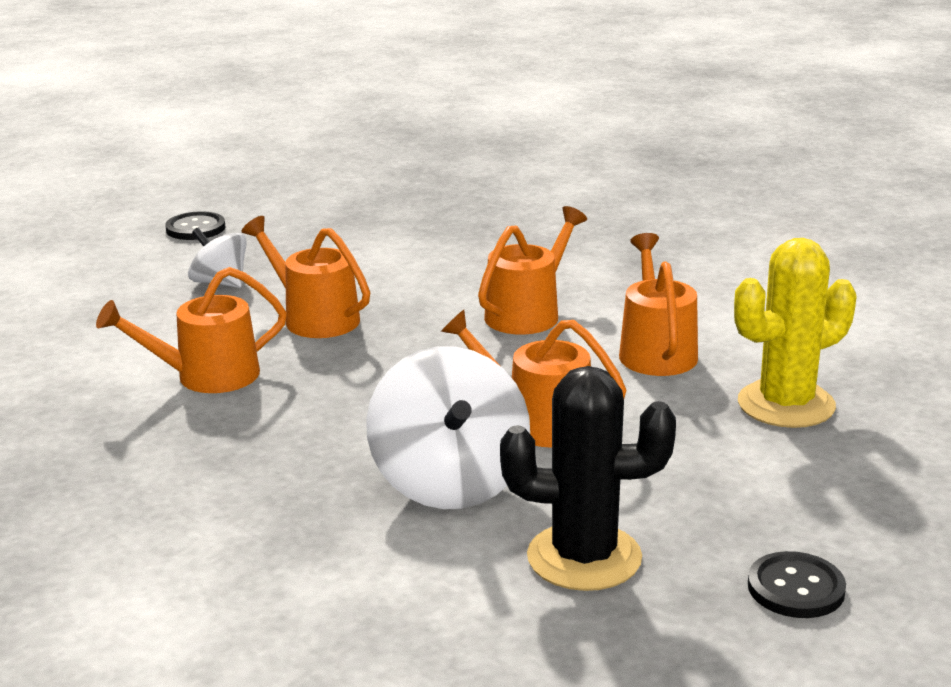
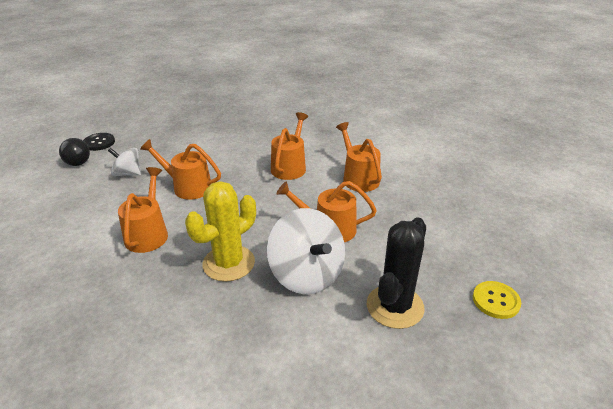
camera: 20 degrees left, 10 degrees up
(145, 249) = (77, 159): none -> black light bulb
(207, 376) = (148, 233): orange watering can -> orange watering can turned 135 degrees clockwise
(584, 557) = (395, 306): black cactus -> black cactus turned 45 degrees counterclockwise
(786, 405) = (429, 197): yellow cactus -> yellow cactus (228, 263)
(796, 588) = (496, 301): black button -> yellow button

